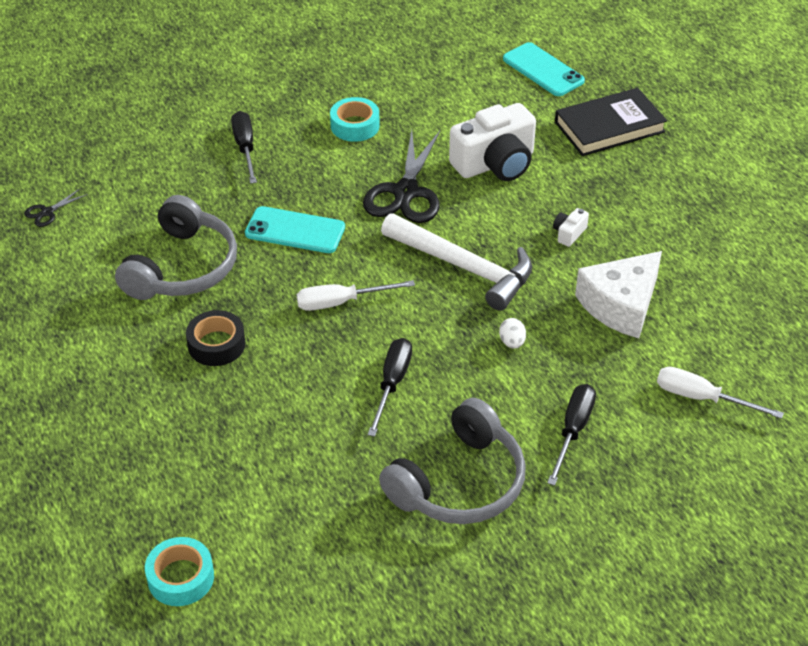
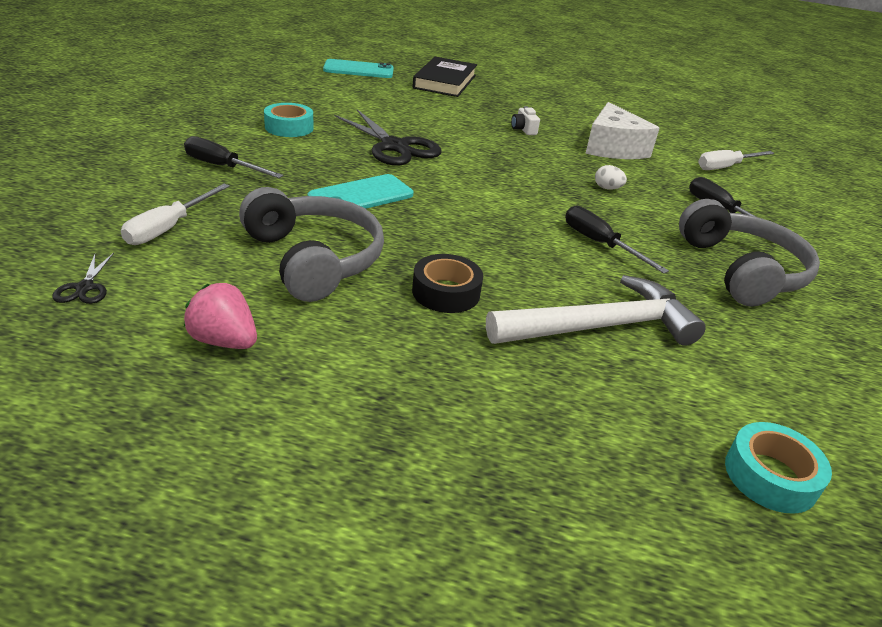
camera: 55 degrees left, 10 degrees down
(61, 293) = (224, 341): none -> pink strawberry
(341, 302) = (476, 219): white screwdriver -> white screwdriver (169, 228)
(463, 267) = (506, 167): white hammer -> white hammer (599, 327)
(495, 164) = (419, 115): white camera -> none

